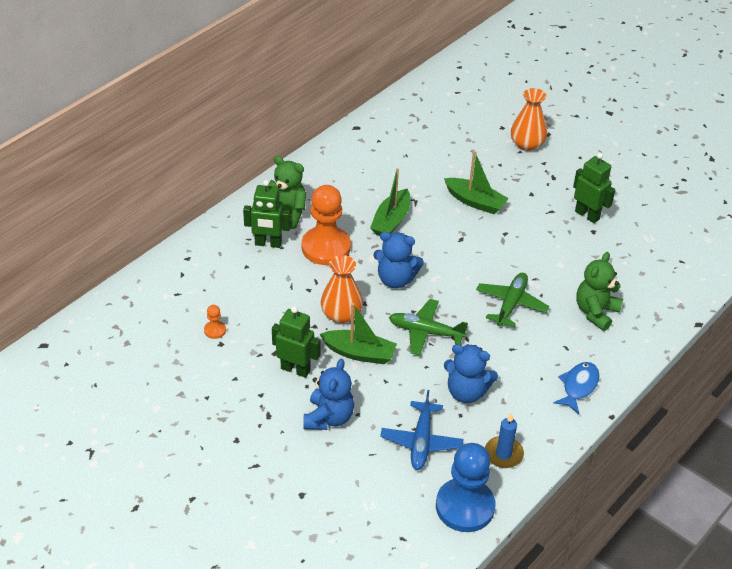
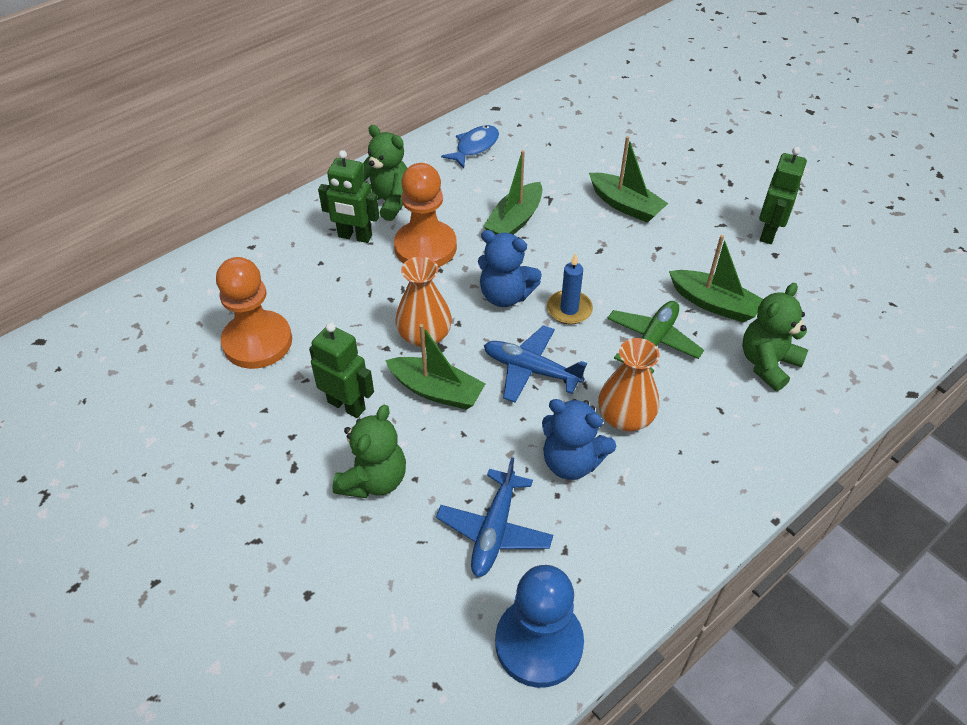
camera: 10 degrees right, 5 degrees up
(215, 330) = (257, 342): orange pawn -> orange pawn, size x2.40
(328, 418) = (374, 480): blue teddy bear -> green teddy bear
(425, 332) = (531, 370): green plane -> blue plane
(503, 454) = (609, 563): blue candle -> blue candle (569, 309)
(527, 144) = (701, 141): orange vase -> orange vase (625, 417)
(552, 272) = (713, 303): none -> green boat
(578, 386) = (731, 469): blue fish -> blue fish (475, 147)
(587, 215) = (769, 233): green robot -> green robot turned 60 degrees clockwise

